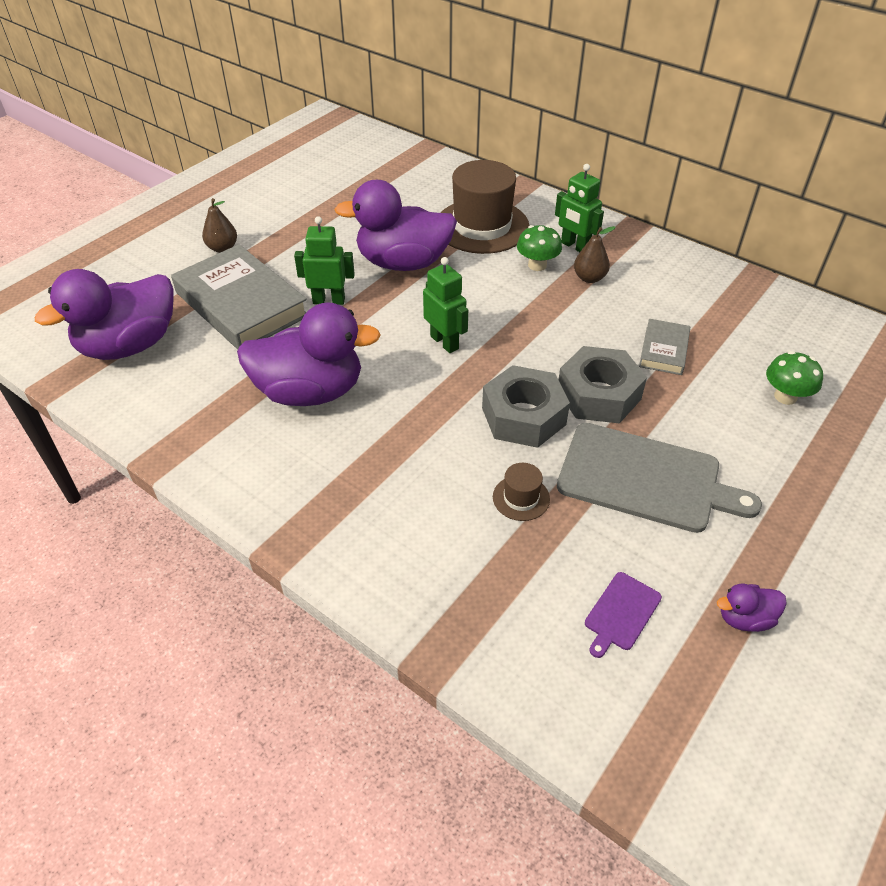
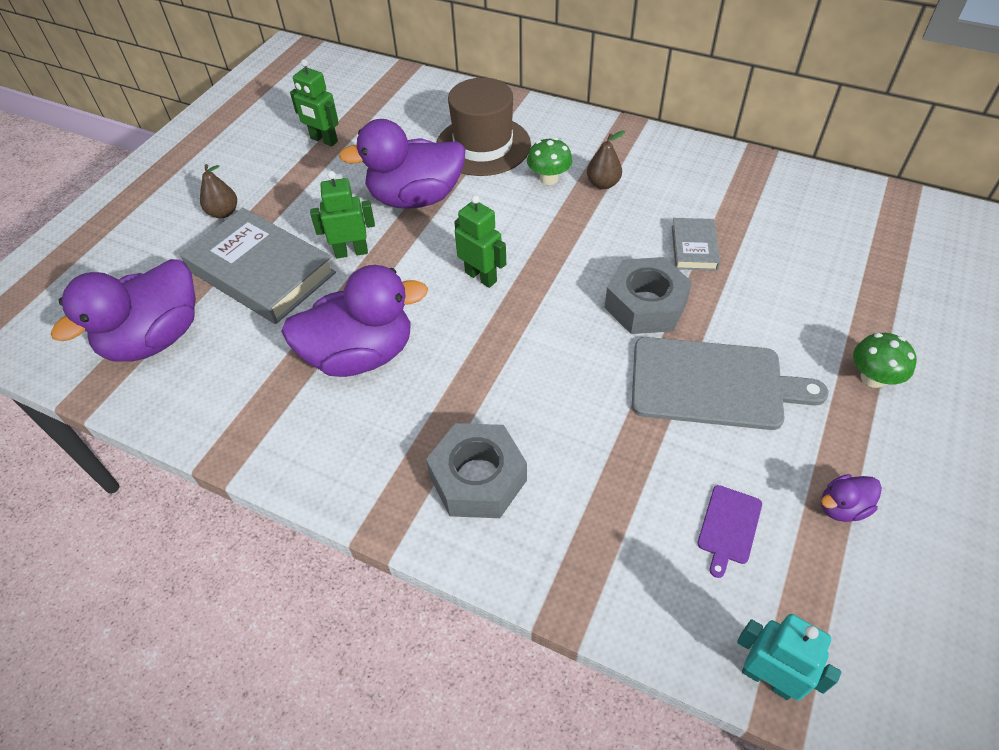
camera: 10 degrees left, 5 degrees up
(521, 498) = (601, 427): brown hat -> none
(523, 416) = (580, 341): grey nut -> grey nut (478, 478)
(574, 246) = (579, 153): green robot -> green robot (324, 140)
(618, 761) = (767, 678): none -> turquoise robot
(785, 396) = (818, 275): green mushroom -> green mushroom (872, 378)

